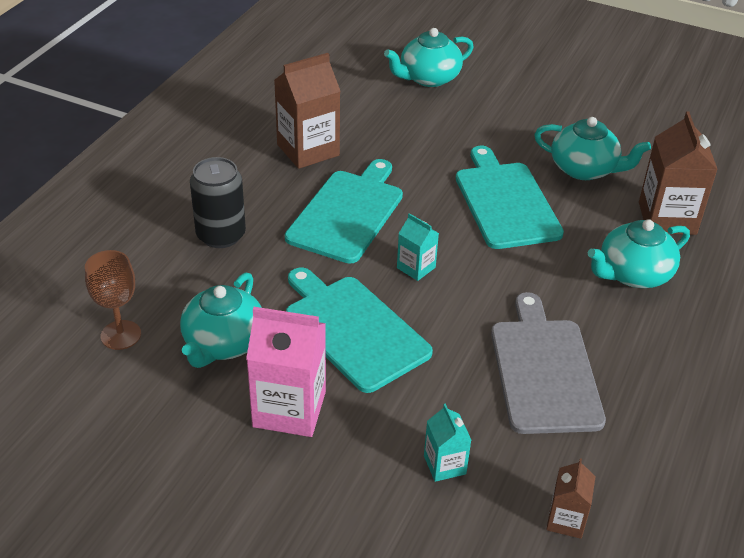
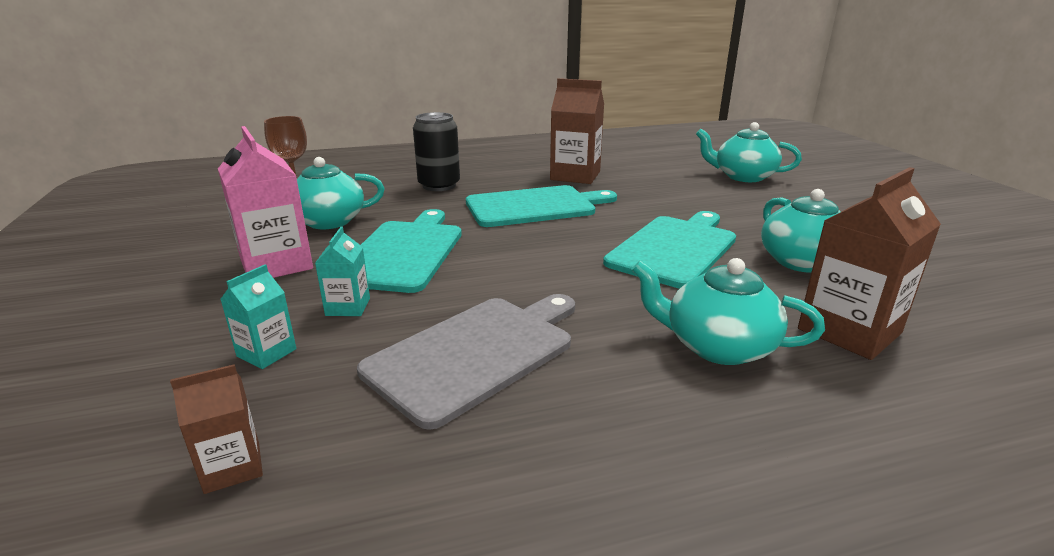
camera: 50 degrees right, 15 degrees down
(416, 267) = (518, 247): turquoise carton -> turquoise carton (348, 307)

